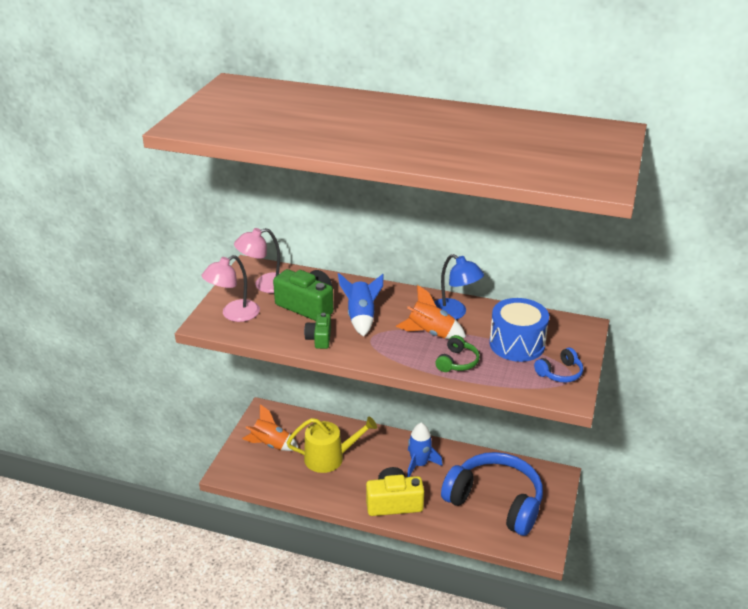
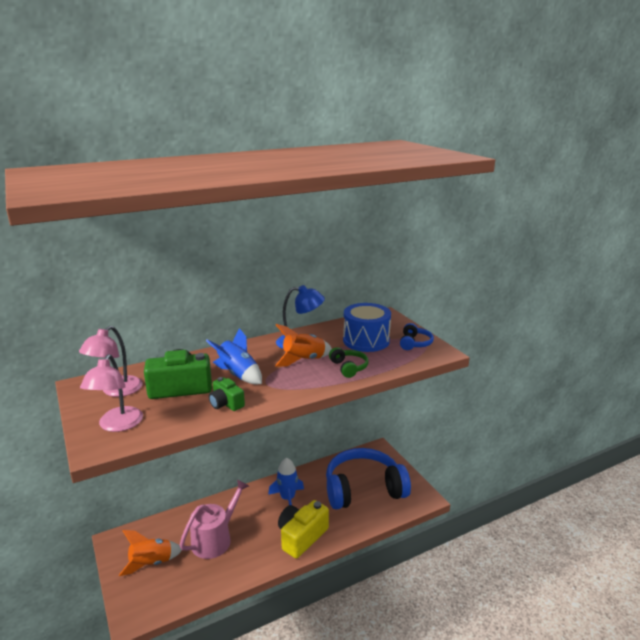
camera: 45 degrees left, 10 degrees down
(329, 458) = (215, 539): yellow watering can -> pink watering can

